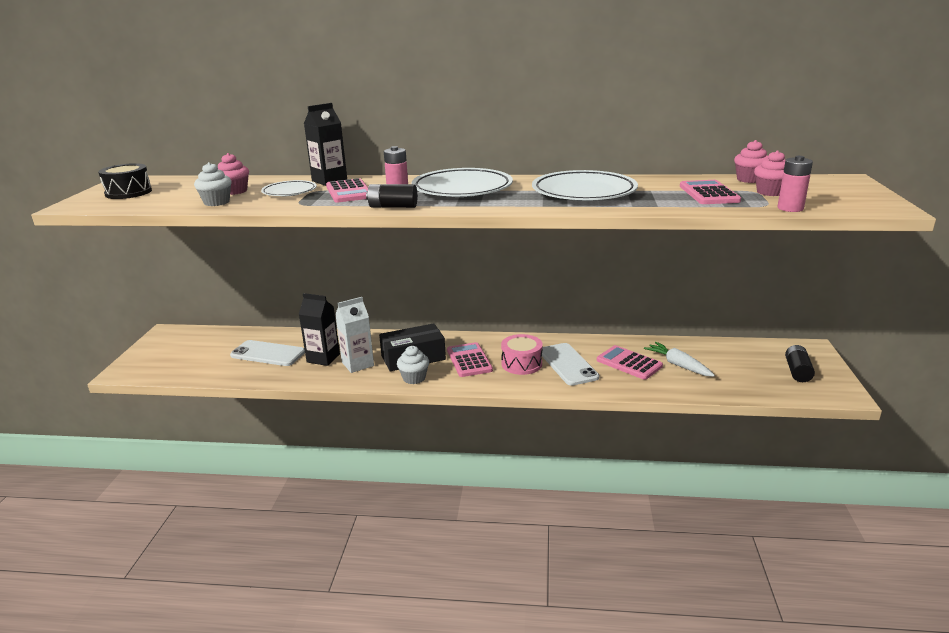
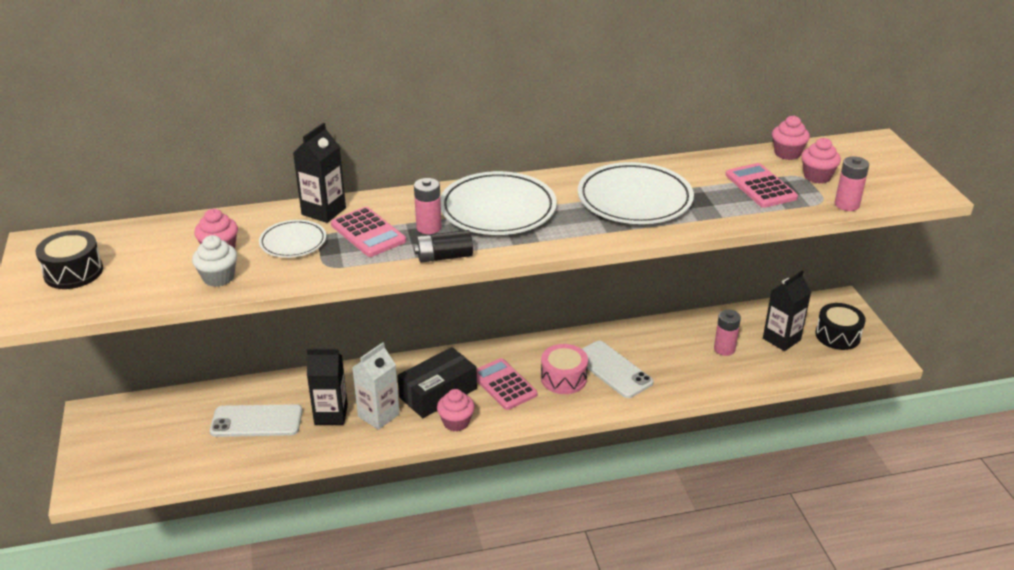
camera: 20 degrees left, 10 degrees up
(414, 378) = (456, 422): white cupcake -> pink cupcake
(629, 363) = (674, 356): pink calculator -> none
(678, 365) = (724, 349): white carrot -> pink battery
(738, 366) = (781, 339): none -> black carton
(797, 371) = (837, 335): black battery -> black drum

